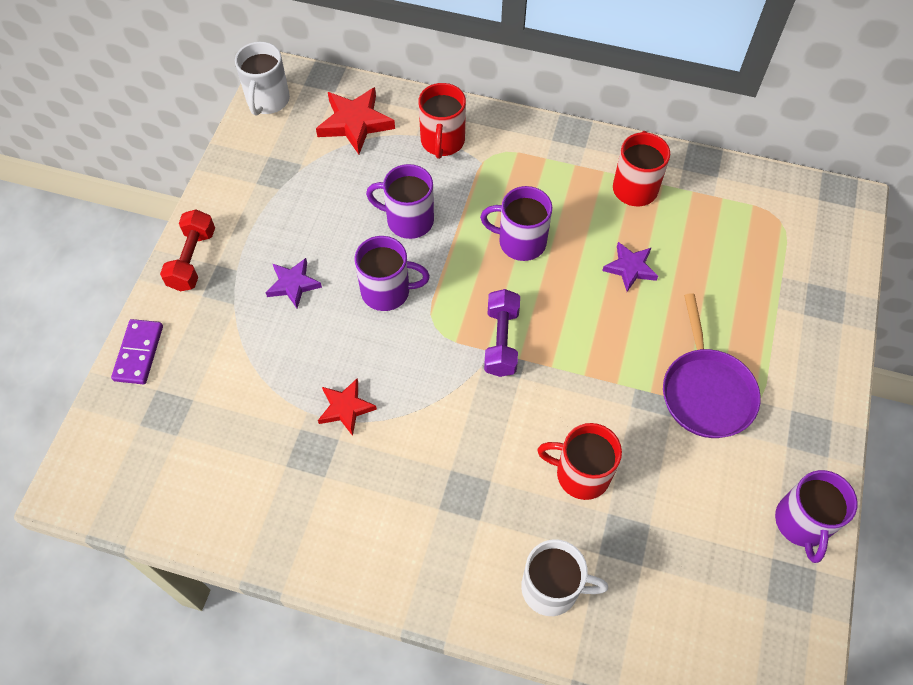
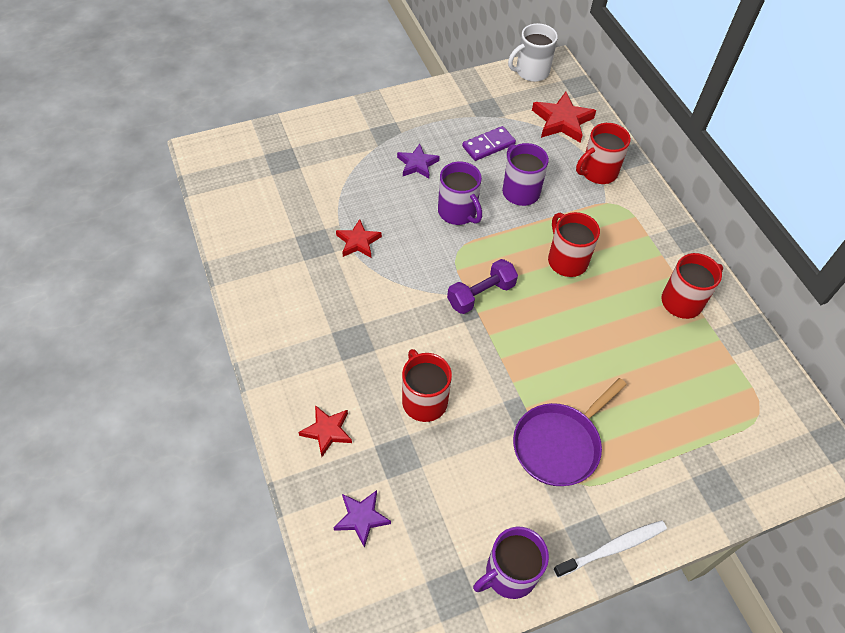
camera: 50 degrees right, 5 degrees down
(138, 353) = (307, 125): purple domino -> purple domino (488, 145)
(192, 259) = (388, 109): red dumbbell -> none
(520, 242) = (566, 260): purple mug -> red mug
(552, 588) = (327, 431): white mug -> red star
(630, 268) = (612, 337): purple star -> purple star (361, 518)
(828, 422) = (612, 548): none -> white toothbrush

